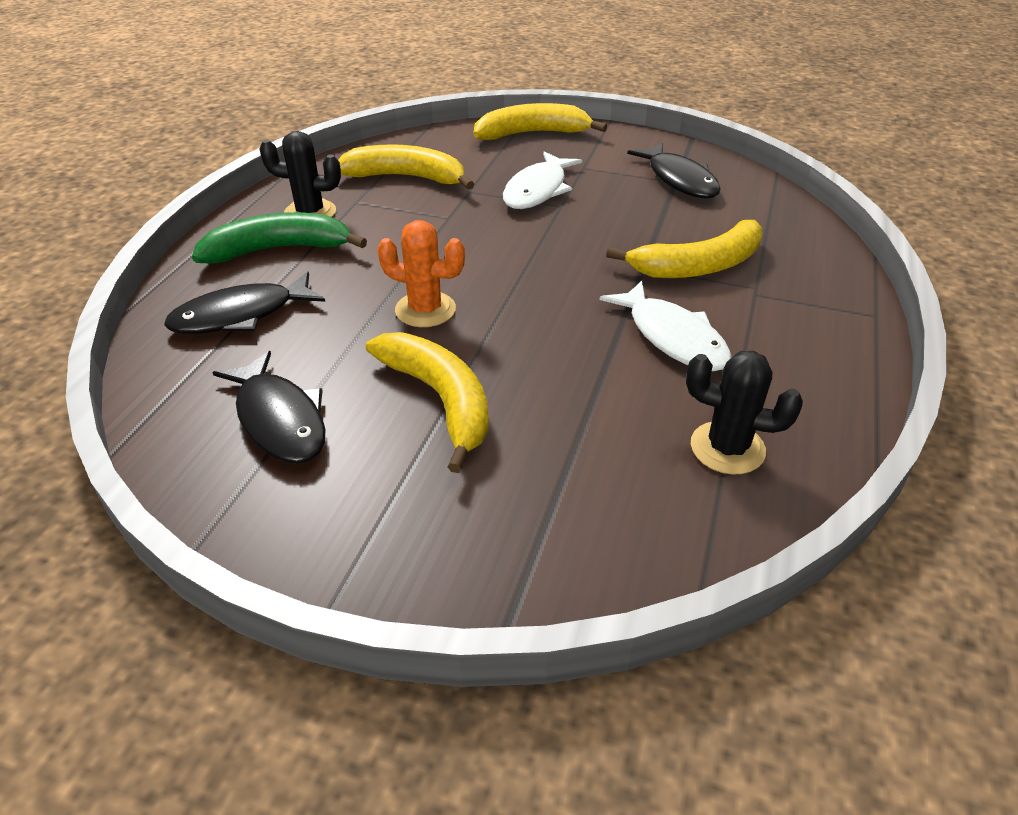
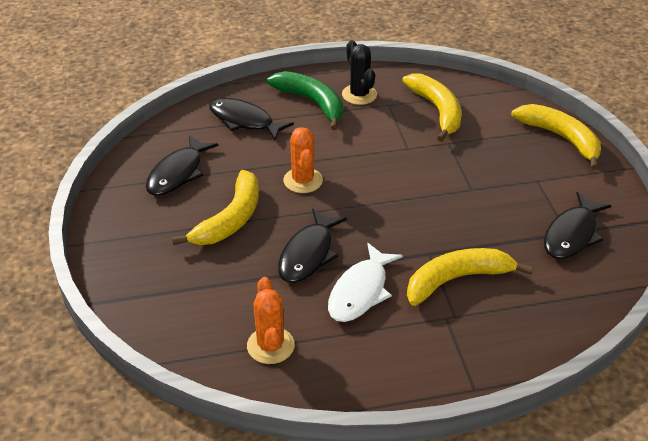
camera: 60 degrees right, 0 degrees up
(537, 190) = (481, 171): white fish -> none
(573, 354) = (308, 254): none -> black fish
(699, 266) = (456, 280): yellow banana -> yellow banana turned 120 degrees clockwise
(727, 448) = (270, 346): black cactus -> orange cactus

